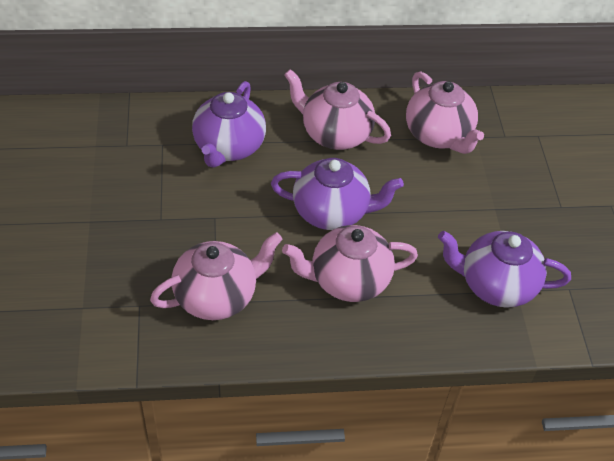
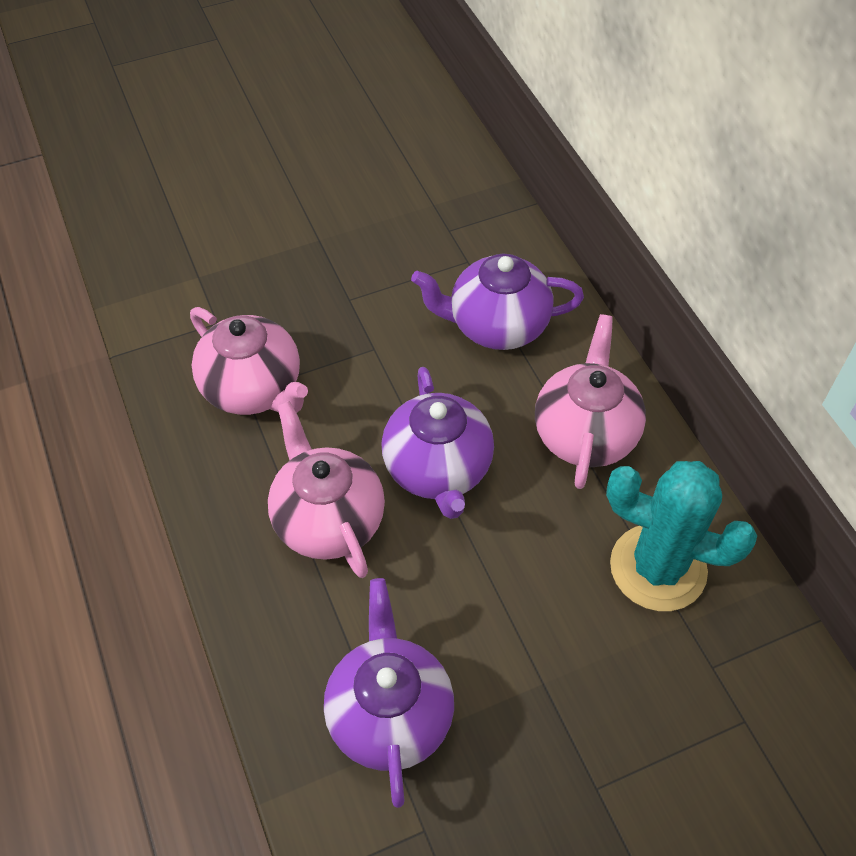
camera: 75 degrees right, 5 degrees up
(439, 135) = (658, 568): pink teapot -> turquoise cactus

